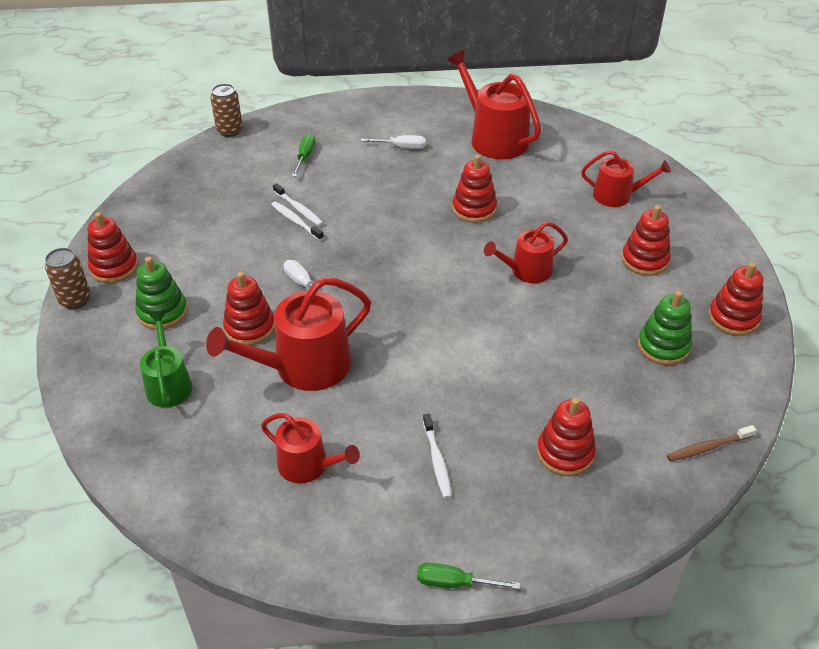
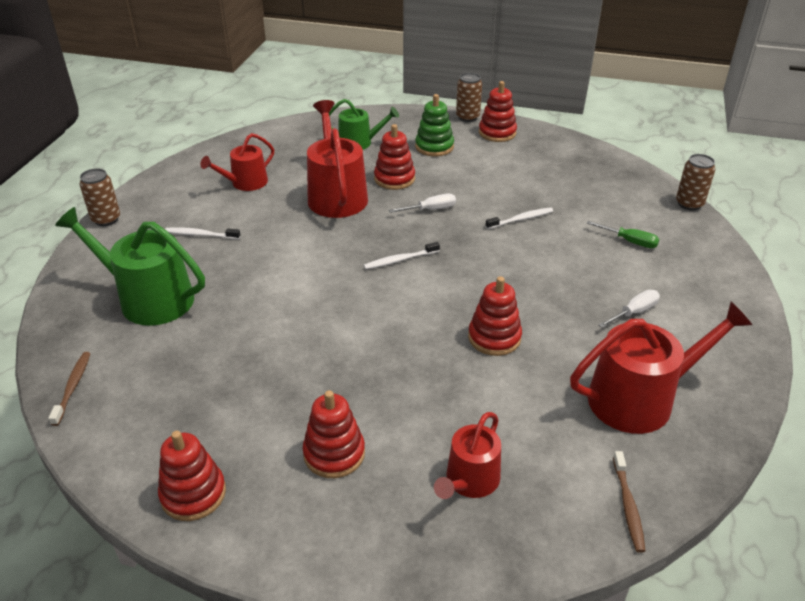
camera: 110 degrees right, 5 degrees down
(299, 209) = (539, 224): white toothbrush -> white toothbrush (400, 260)
(402, 147) = (634, 312): white screwdriver -> white screwdriver turned 150 degrees counterclockwise
(453, 583) = (106, 219): green screwdriver -> brown can
(526, 271) = (372, 346): red watering can -> none
(565, 453) = (149, 298): red stacking toy -> green watering can
(586, 136) = (628, 506): none -> brown toothbrush
(663, 346) = (202, 410): green stacking toy -> none

